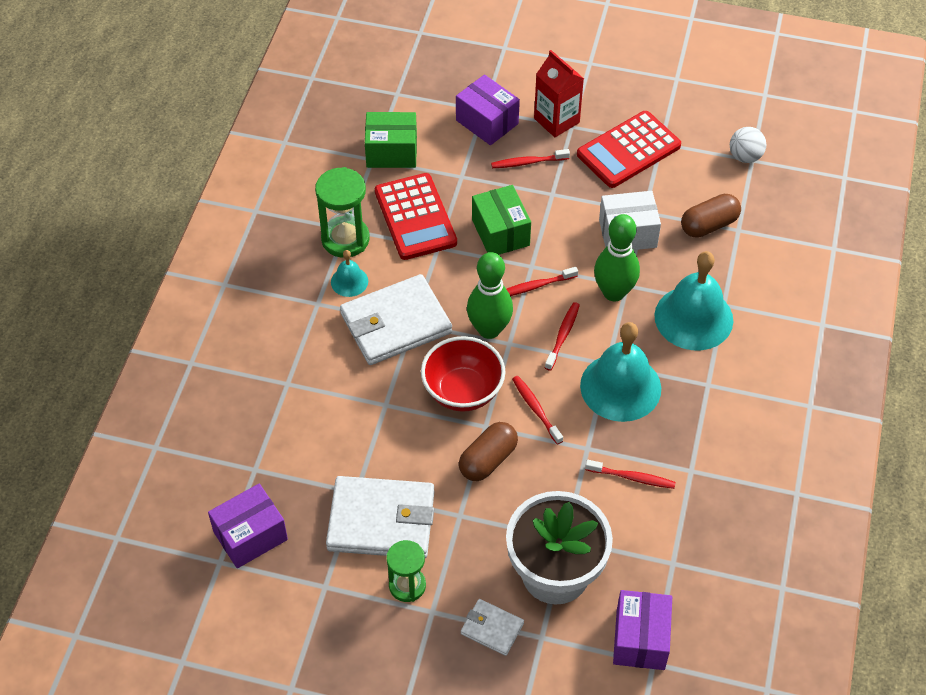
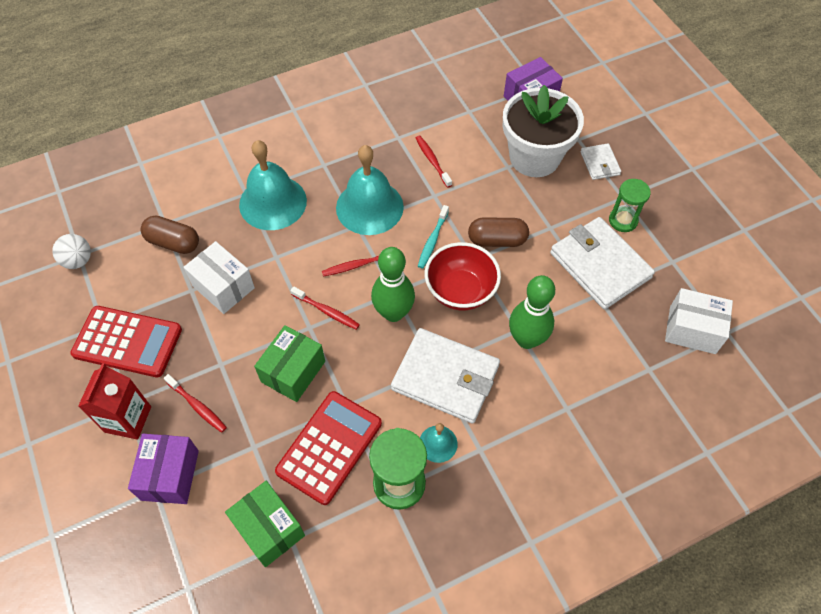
camera: 130 degrees left, 5 degrees up
(250, 536) = (692, 330): purple box -> white box
(536, 409) = (432, 240): red toothbrush -> turquoise toothbrush
(614, 292) = (290, 260): green bowling pin -> green bowling pin (526, 339)

